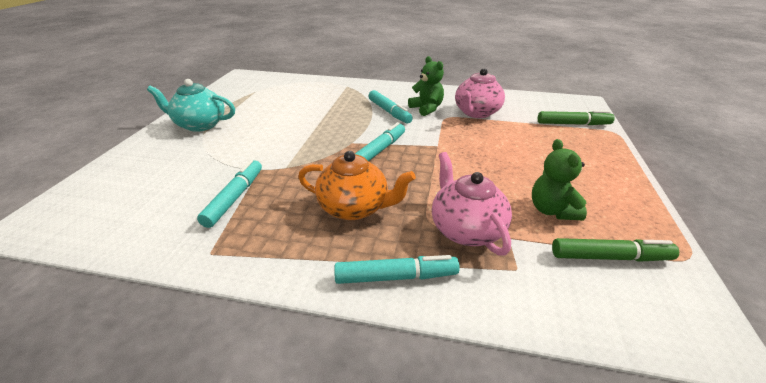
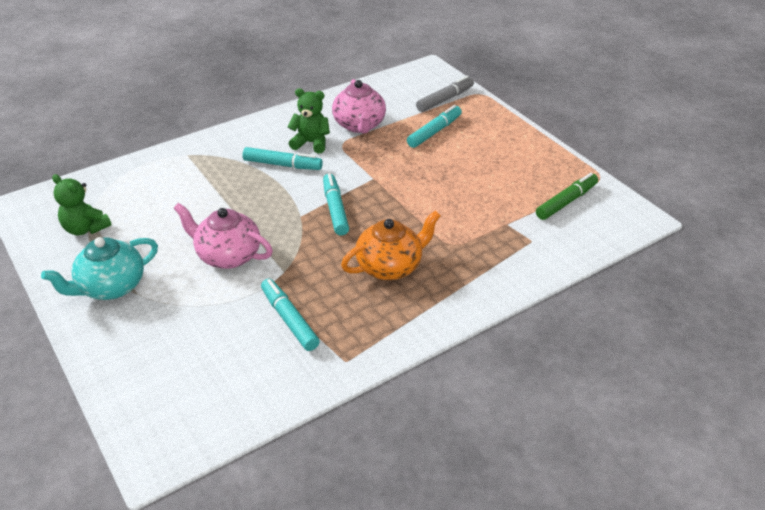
camera: 45 degrees left, 5 degrees up
(396, 276) = (478, 290): turquoise marker -> turquoise marker (434, 132)
(466, 229) = (477, 234): pink teapot -> pink teapot (228, 255)
(552, 210) = (509, 188): green teddy bear -> green teddy bear (85, 228)
(573, 124) = (445, 99): green marker -> grey marker

